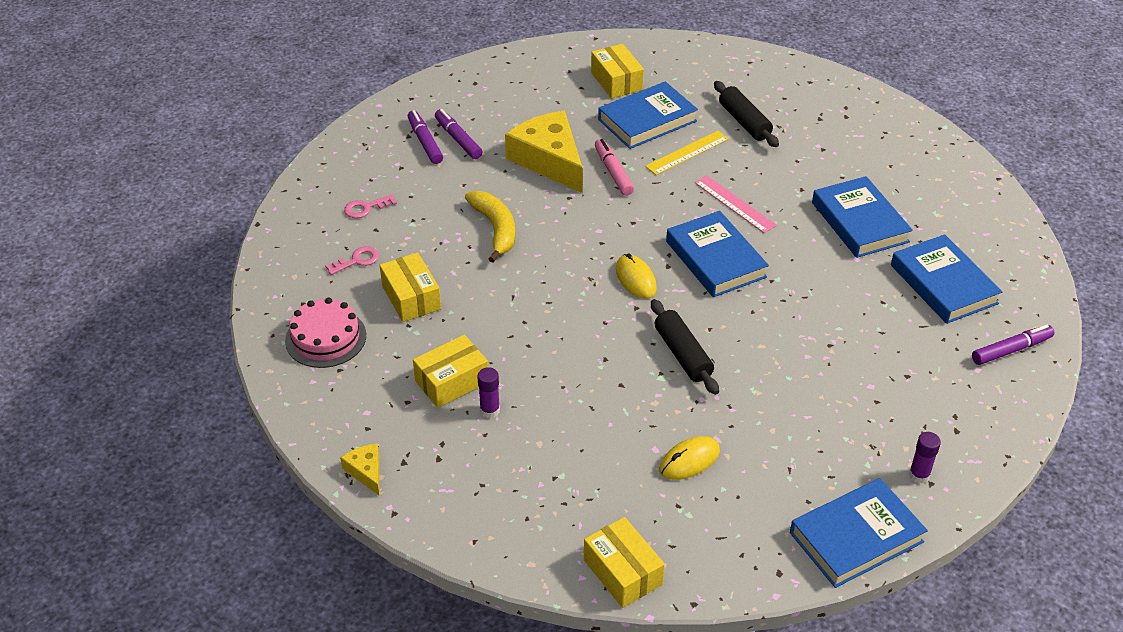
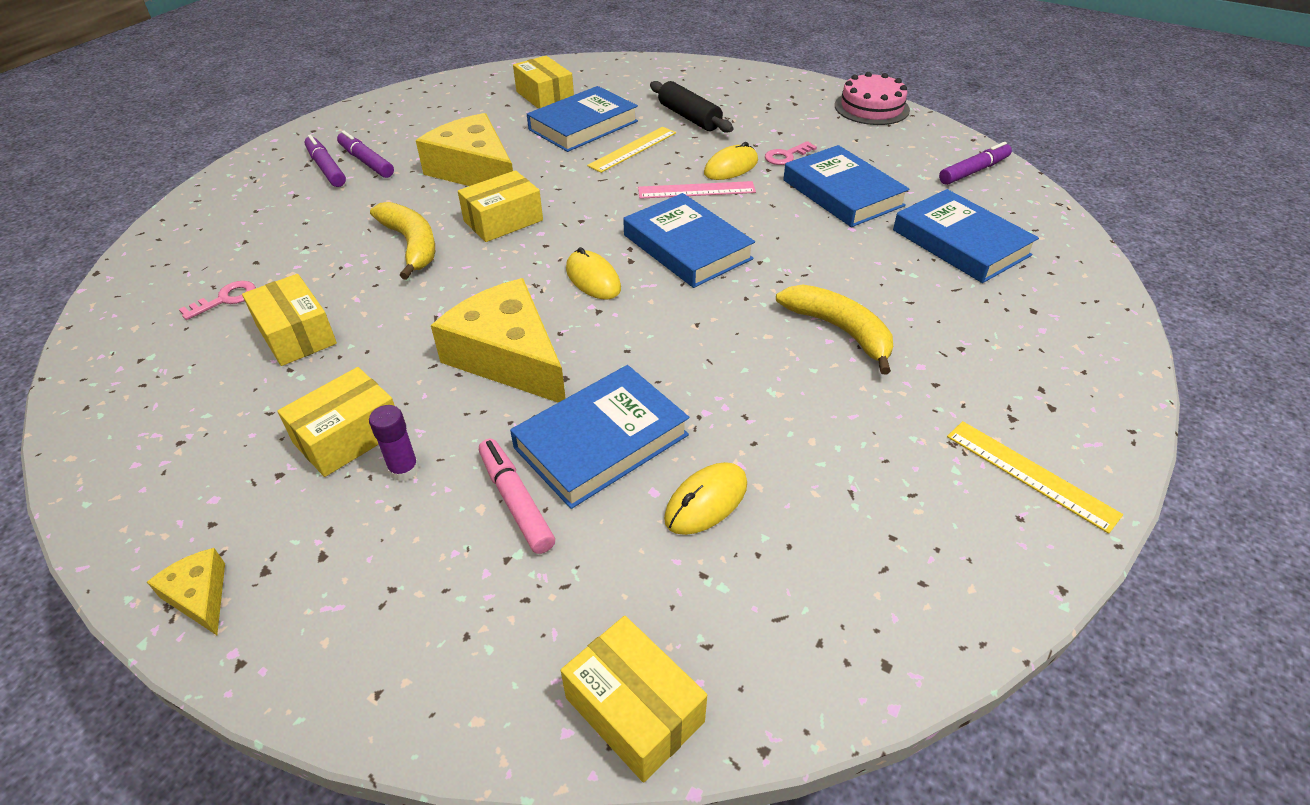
camera: 10 degrees left, 0 degrees up
(326, 338) = (165, 401): pink cake -> pink cake (871, 107)
(366, 208) = (245, 240): pink key -> pink key (786, 156)
(565, 336) = (508, 357): none -> yellow cheese
(569, 215) = (503, 221): none -> yellow box
(613, 172) = (551, 174): pink marker -> pink marker (516, 501)
(682, 354) = (668, 359): black rolling pin -> none
(734, 204) = (696, 190): pink ruler -> pink ruler turned 45 degrees counterclockwise
(769, 183) = (731, 167): none -> yellow mouse
(818, 349) = (839, 330): none -> yellow banana
(856, 537) = (981, 583): blue book -> blue book (601, 441)
(919, 475) = (1030, 474): purple glue stick -> yellow ruler
(1011, 350) = (1071, 302): purple marker -> purple marker (973, 171)

